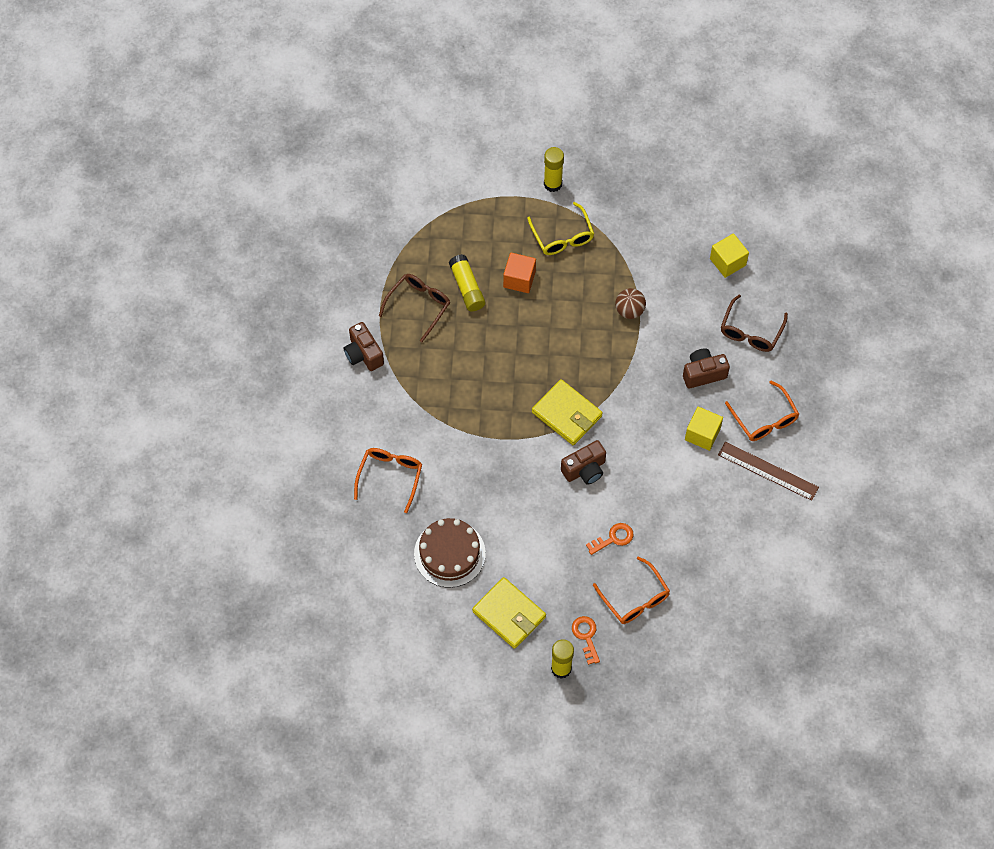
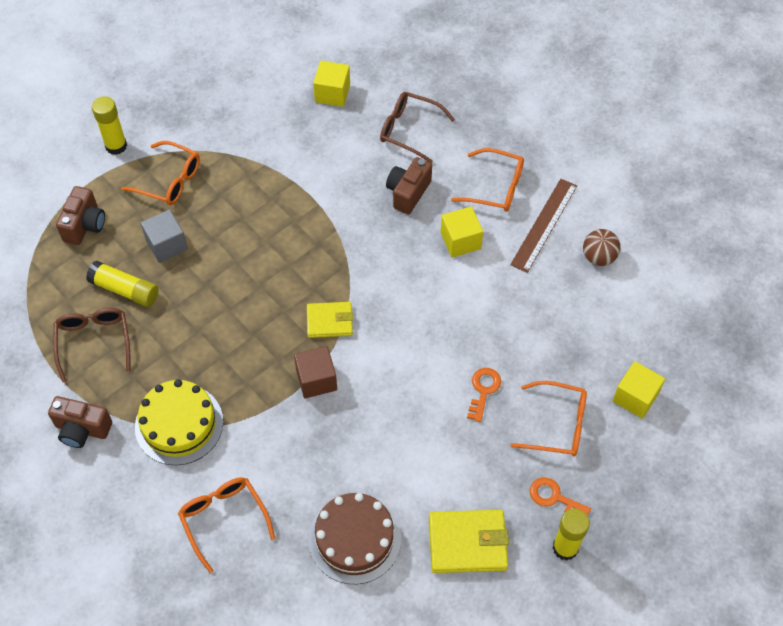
camera: 45 degrees left, 5 degrees down
(419, 399) = (179, 424): none -> yellow cake
(519, 279) = (167, 245): orange cube -> grey cube
(522, 443) = (316, 380): none -> brown cube
(562, 236) = (169, 180): yellow glasses -> orange glasses
(567, 414) = (329, 321): yellow wallet -> yellow wallet, size x0.66
(585, 470) = (396, 354): brown camera -> brown camera (85, 225)
(629, 310) = (292, 193): brown ball -> brown ball (598, 257)
(701, 626) = (635, 397): none -> yellow cube
(751, 331) = (409, 130): brown glasses -> brown glasses turned 135 degrees clockwise
(768, 471) = (544, 224): brown ruler -> brown ruler turned 45 degrees counterclockwise

